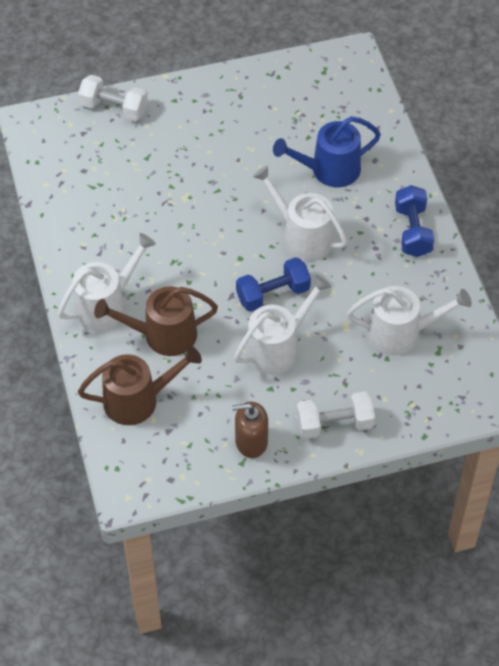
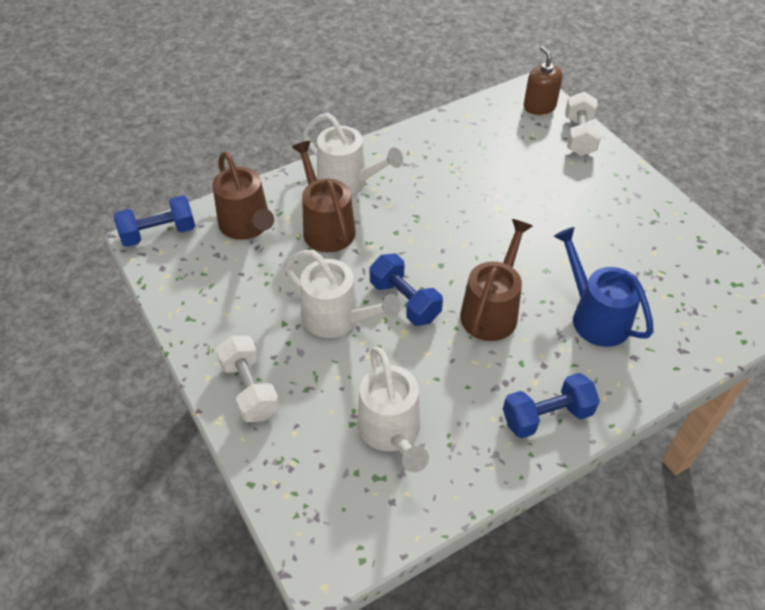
camera: 75 degrees right, 5 degrees down
(121, 478) = (159, 233): none -> blue dumbbell
(251, 441) = (215, 320): brown soap dispenser -> brown soap dispenser (539, 106)
(302, 236) = (491, 311): white watering can -> brown watering can

